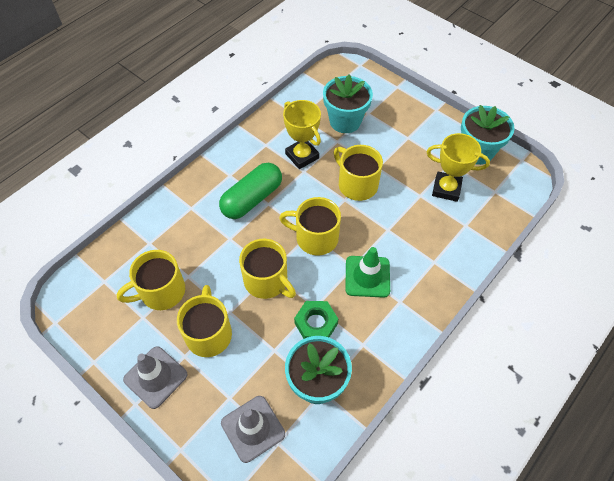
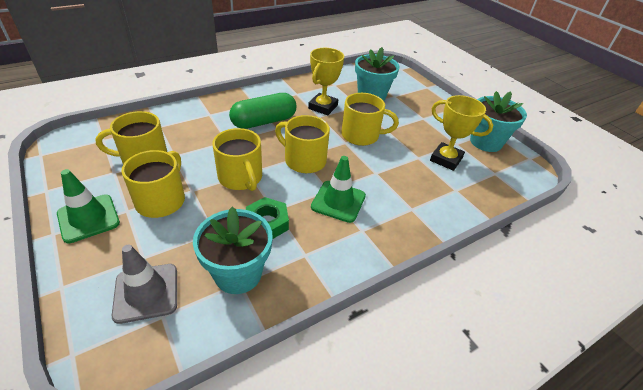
camera: 15 degrees right, 15 degrees down
(155, 377) = (88, 218): grey traffic cone -> green traffic cone
(302, 156) = (323, 107): yellow trophy -> yellow trophy turned 45 degrees clockwise
(356, 184) = (361, 135): yellow mug -> yellow mug turned 120 degrees clockwise

